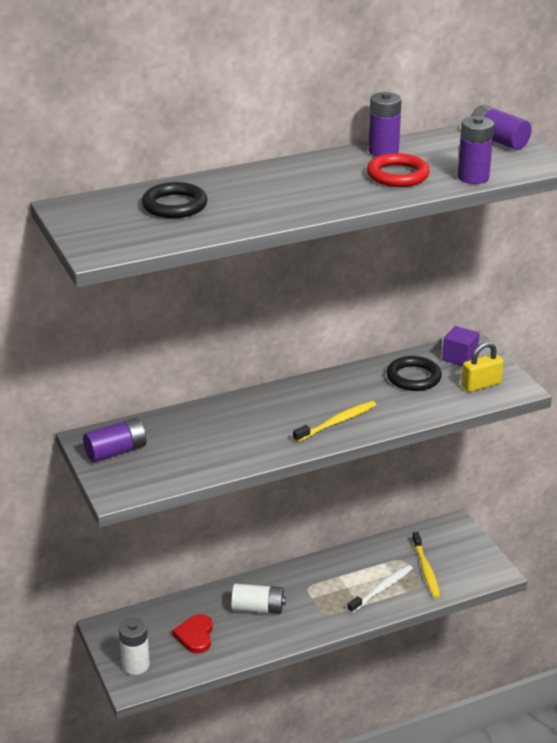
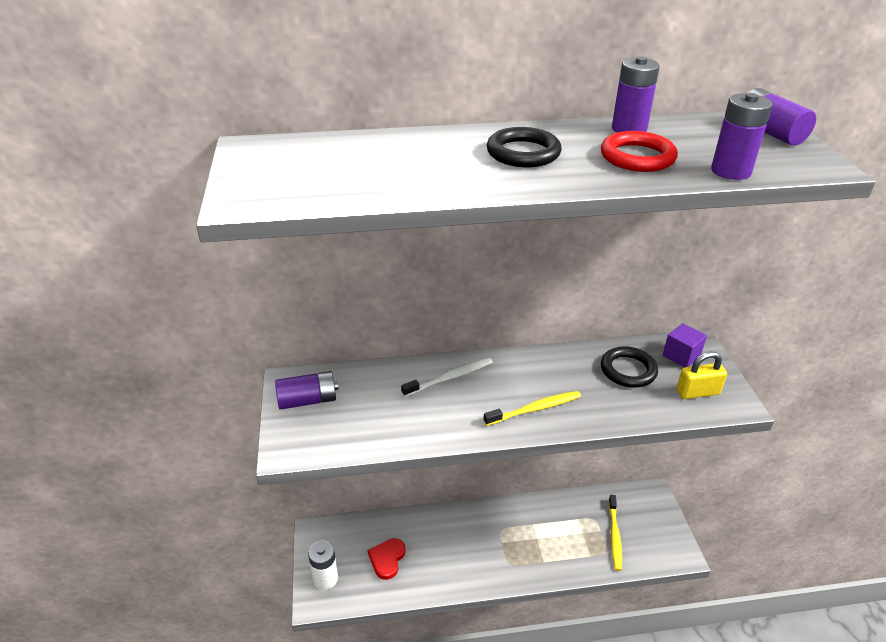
camera: 15 degrees right, 5 degrees up
(174, 205) = (363, 159): black ring -> black ring (523, 153)
(258, 608) = (451, 542): white battery -> none
(382, 589) = (568, 548): white toothbrush -> white toothbrush (450, 377)

